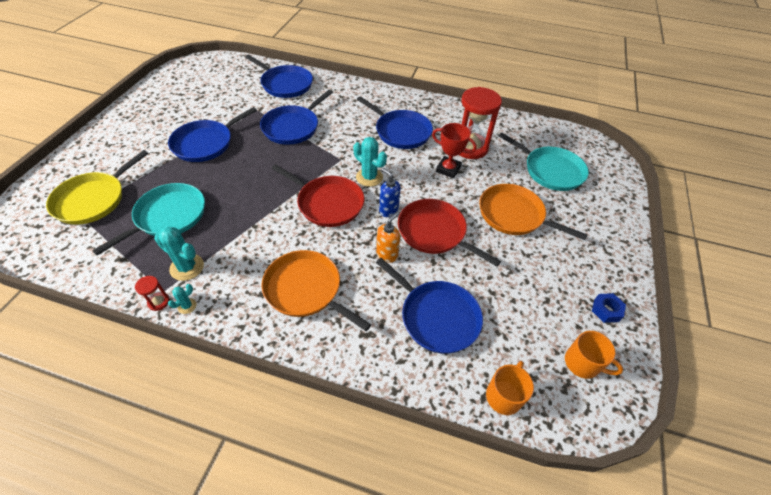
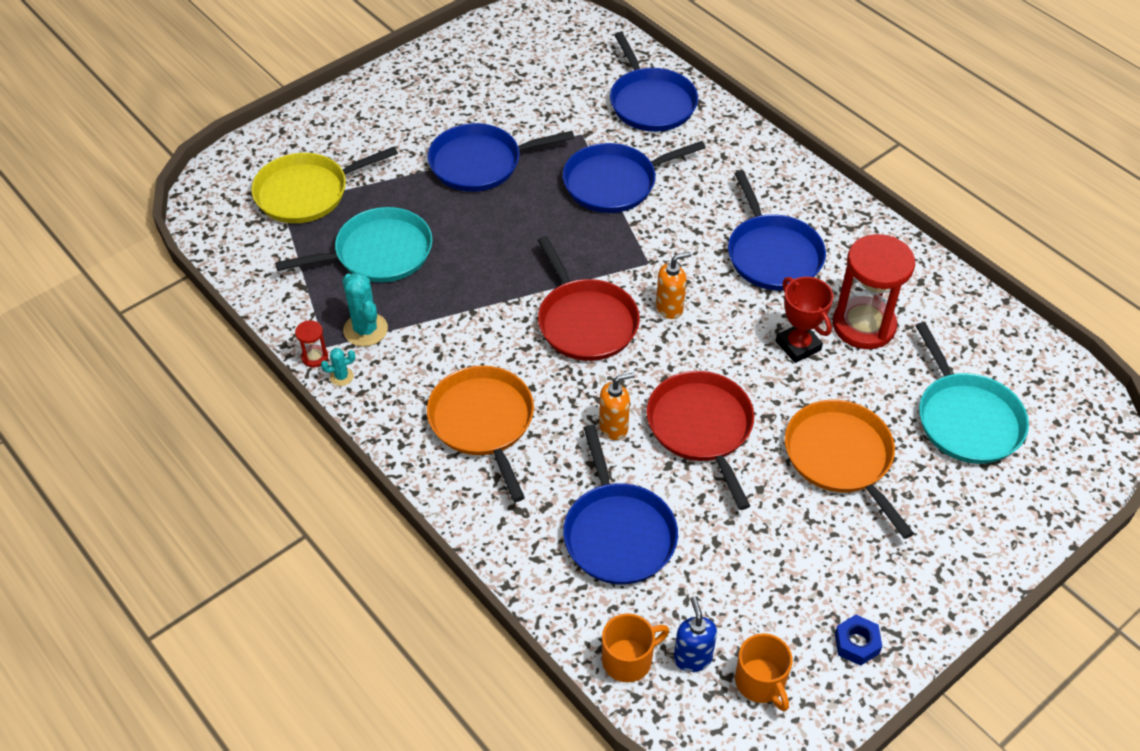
camera: 35 degrees right, 0 degrees up
(369, 177) = (670, 308): turquoise cactus -> orange soap dispenser
(388, 210) = (661, 368): blue soap dispenser -> blue soap dispenser (692, 658)

